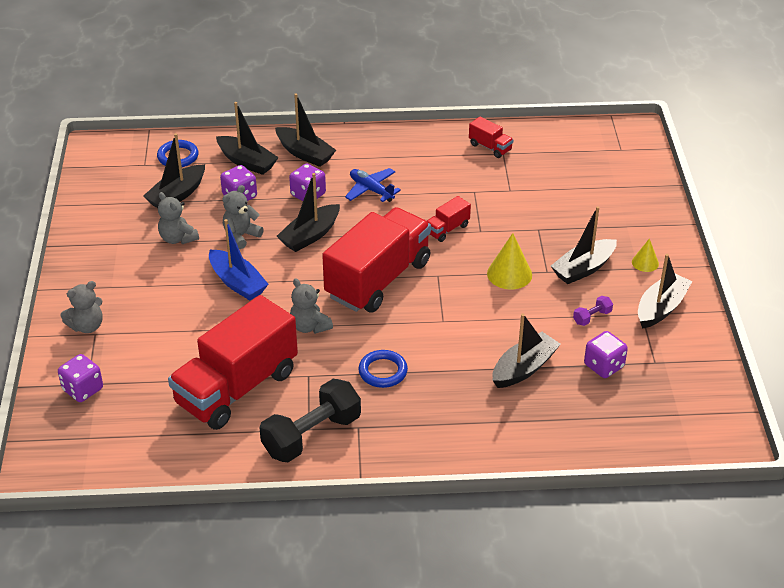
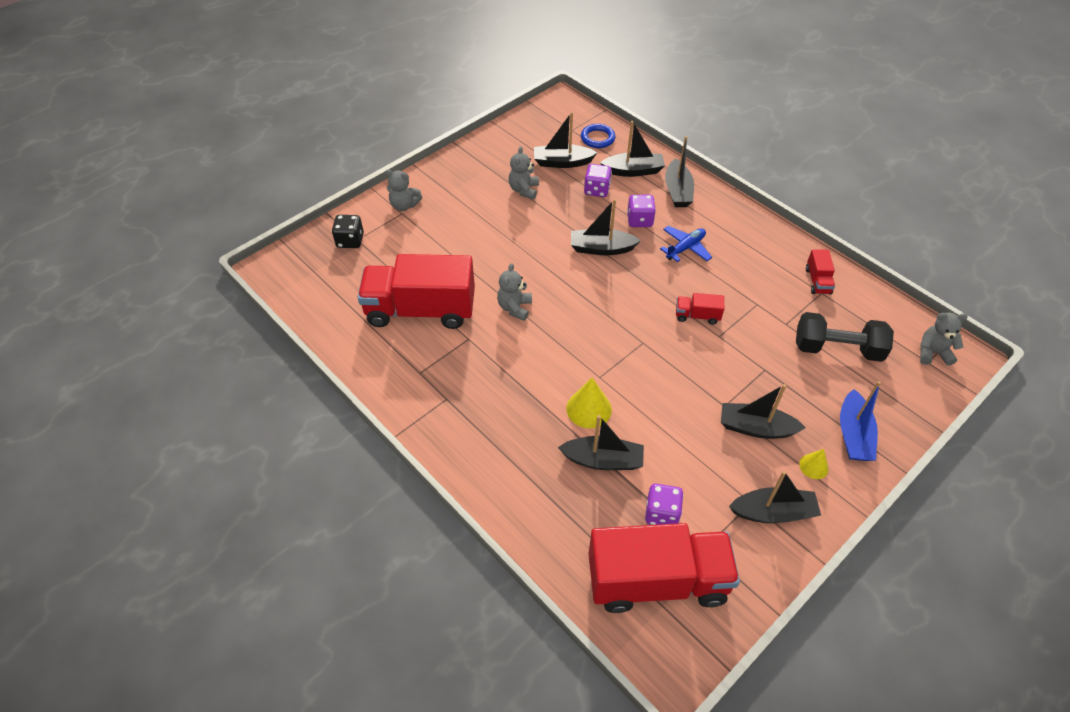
camera: 50 degrees right, 10 degrees up
(83, 389) = (350, 241): purple dice -> black dice
(237, 283) = (516, 244): blue boat -> blue boat (853, 434)
(241, 236) = (561, 216): grey teddy bear -> grey teddy bear (932, 353)
(247, 162) = (633, 171): black boat -> black boat turned 90 degrees counterclockwise
(311, 435) = (415, 378): black dumbbell -> black dumbbell (837, 349)
(371, 190) = (685, 248): blue plane -> blue plane turned 45 degrees clockwise
(378, 279) = (600, 312): red truck -> red truck (657, 581)
(383, 371) = (513, 376): blue ring -> none
(509, 274) = (694, 384): yellow cone -> yellow cone (589, 409)
(592, 317) = (707, 469): purple dumbbell -> none

